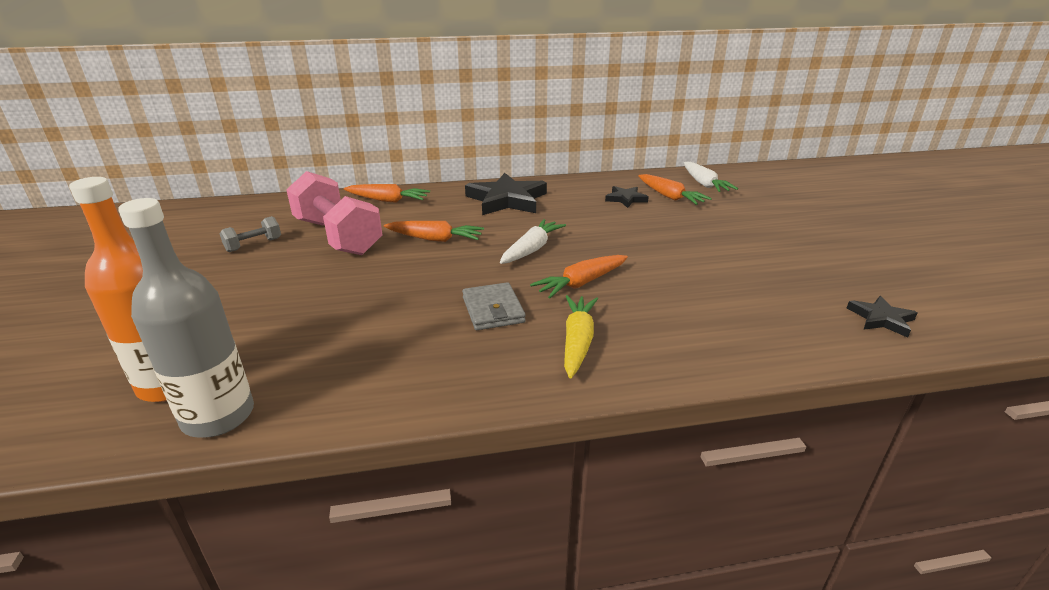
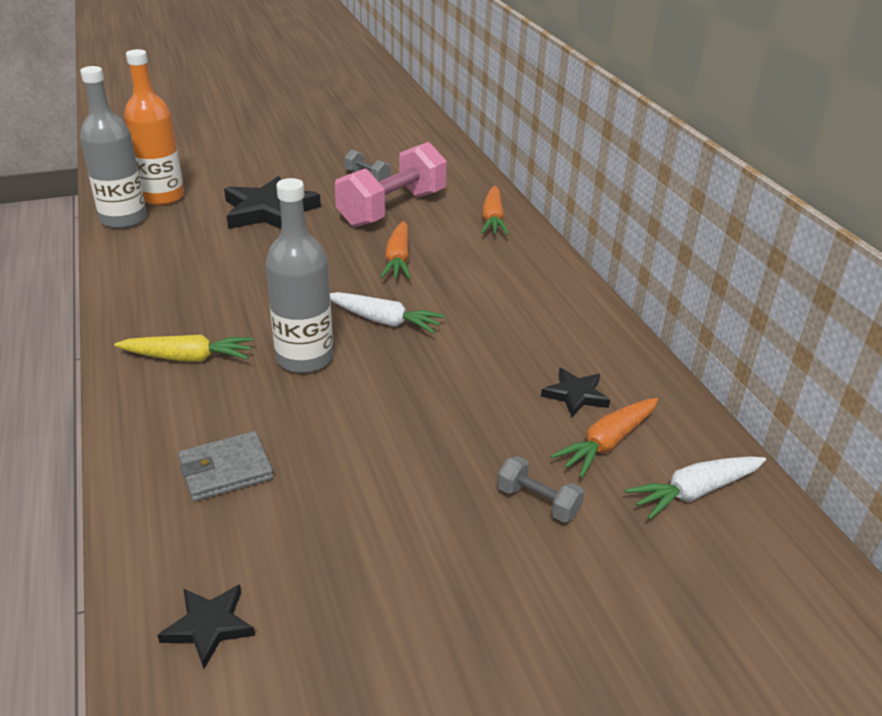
camera: 80 degrees right, 5 degrees up
(493, 310) = (249, 307): grey wallet -> grey wallet (226, 470)
(507, 200) = (527, 294): black star -> black star (269, 211)
(582, 283) = (304, 358): orange carrot -> grey bottle
(725, 218) = (538, 502): none -> grey dumbbell

